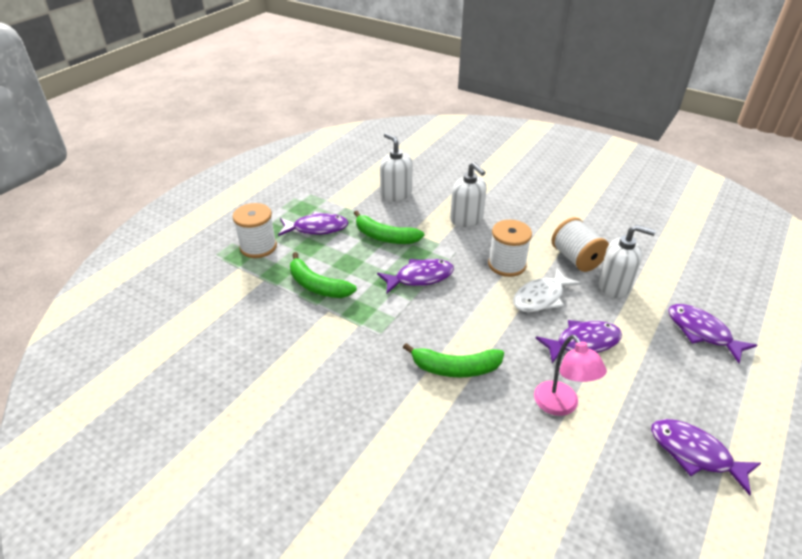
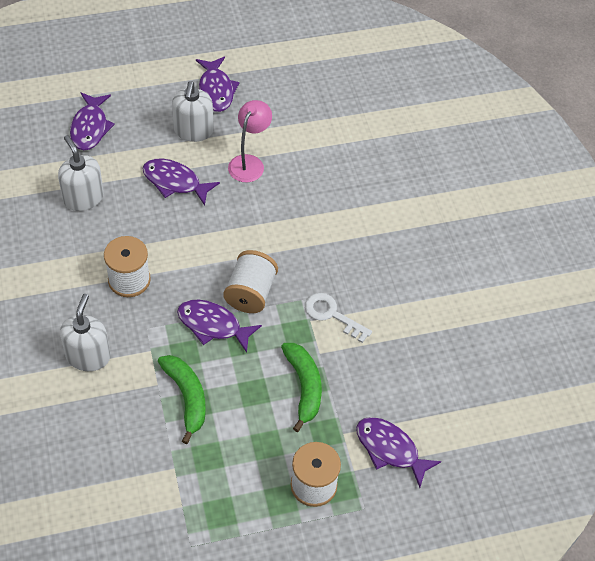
camera: 140 degrees left, 15 degrees up
(317, 228) = (235, 465): purple fish -> purple fish (390, 449)
(345, 339) = (332, 315): none -> white key
(396, 194) = (105, 452): white soap dispenser -> white soap dispenser (193, 131)
(455, 368) = (281, 233): green banana -> none
(541, 297) = (149, 232): white fish -> none
(576, 259) = (69, 240): white spool -> white spool (250, 293)

